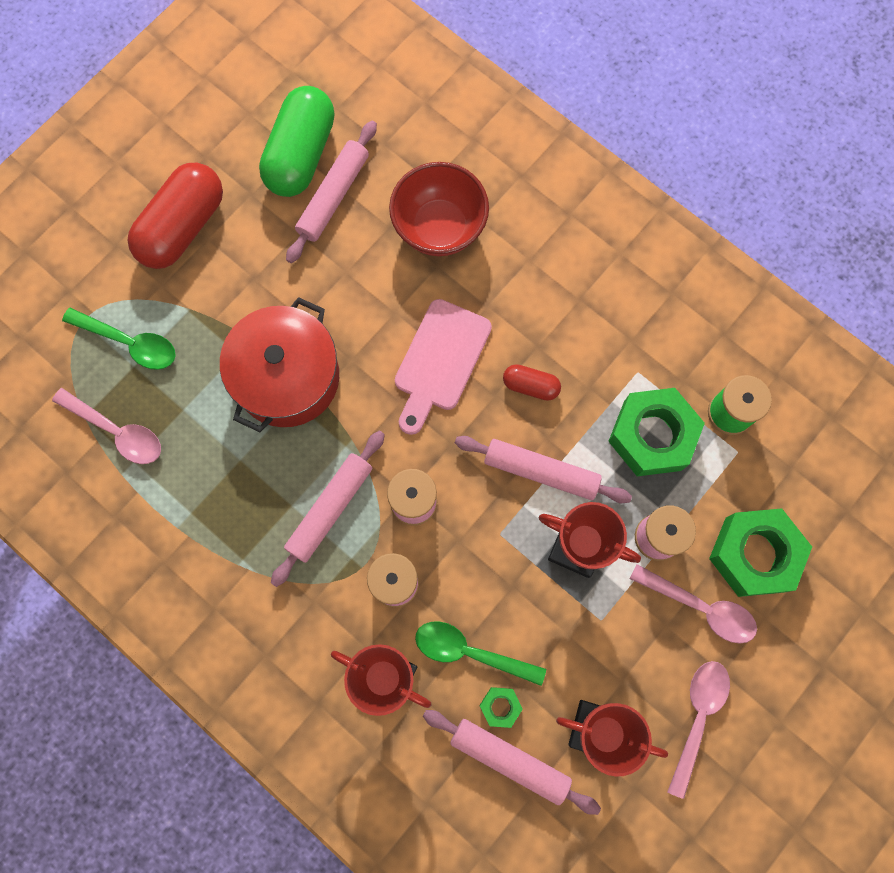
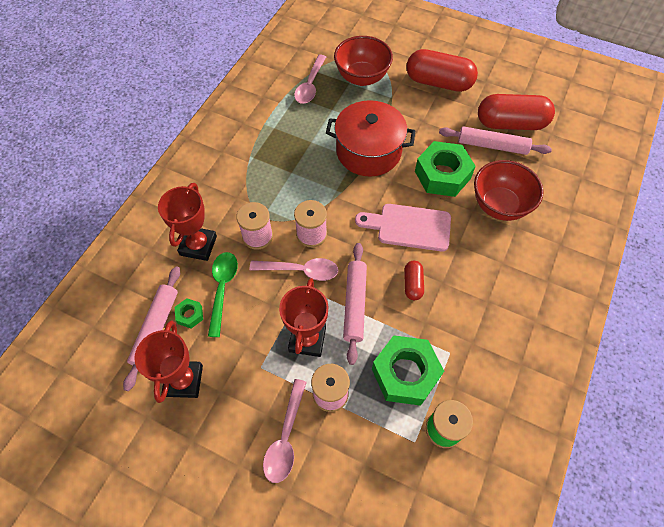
camera: 75 degrees right, 15 degrees down
(129, 342) = (362, 77): green spoon -> red bowl
(301, 154) = (511, 124): green capsule -> red capsule
(330, 509) = (294, 191): pink rolling pin -> none
(697, 718) = (202, 452): pink spoon -> pink spoon (300, 270)
(754, 554) = (337, 472): green nut -> green nut (442, 175)

